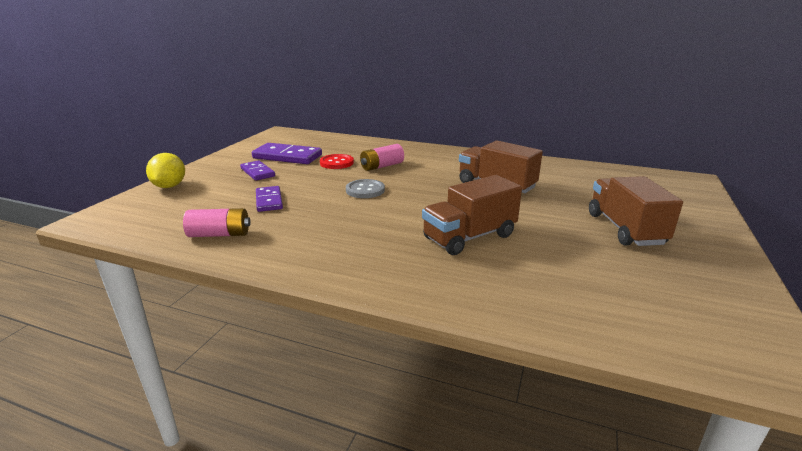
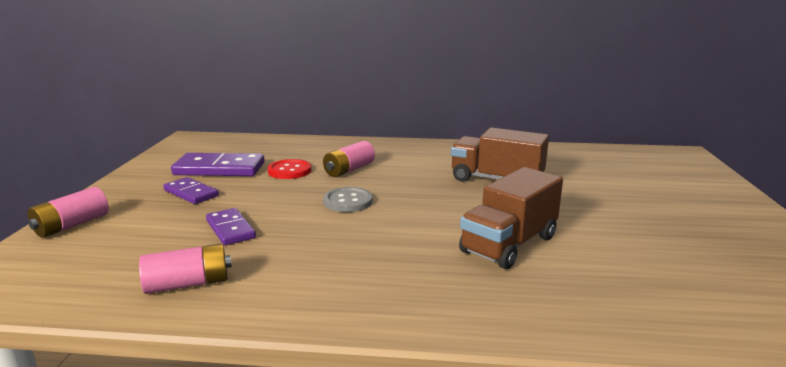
camera: 15 degrees left, 5 degrees down
(169, 186) = (72, 225): yellow lemon -> pink battery
(625, 229) = (662, 214): brown truck -> none

